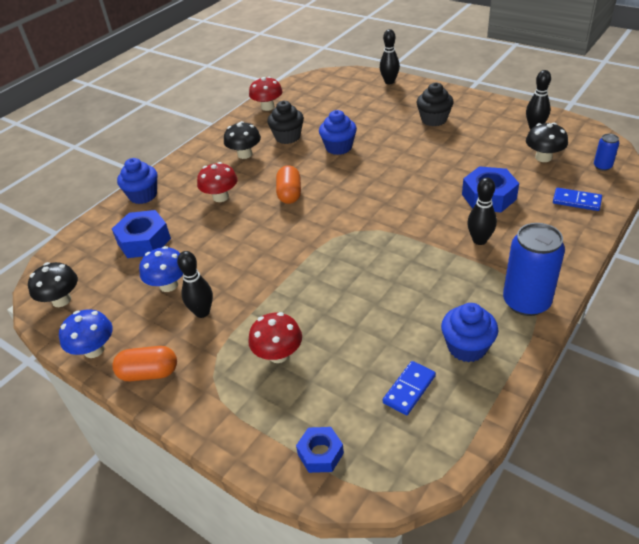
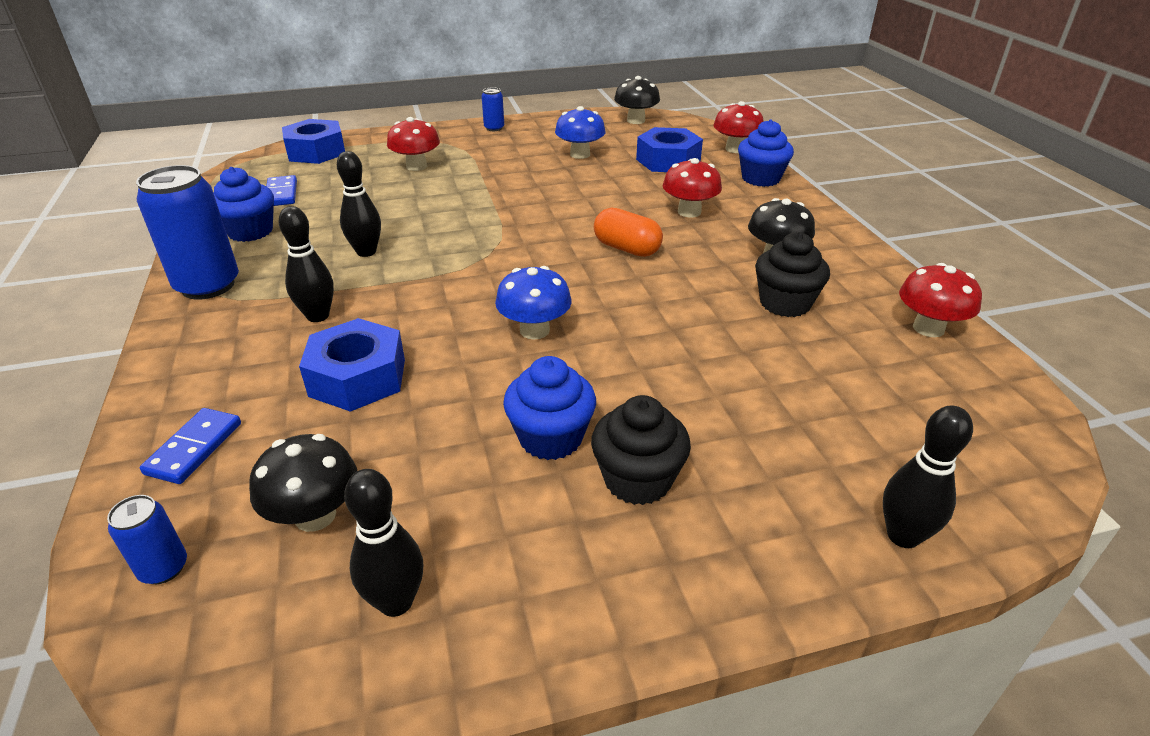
camera: 125 degrees right, 5 degrees down
(94, 350) = (554, 119): blue mushroom -> blue mushroom (534, 330)
(95, 225) = (735, 149): none -> red mushroom
(149, 373) = (494, 128): orange capsule -> blue can
(202, 312) = (519, 157): black bowling pin -> black bowling pin (366, 252)
(320, 453) = (316, 152): blue nut -> blue nut, size x1.66
(338, 147) = (688, 329): blue cupcake -> blue cupcake (551, 438)
(576, 201) = (194, 448): blue domino -> blue domino turned 45 degrees counterclockwise

